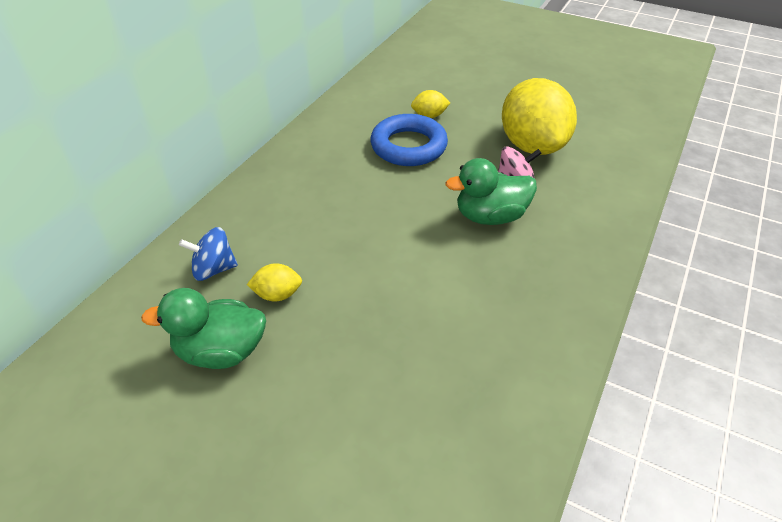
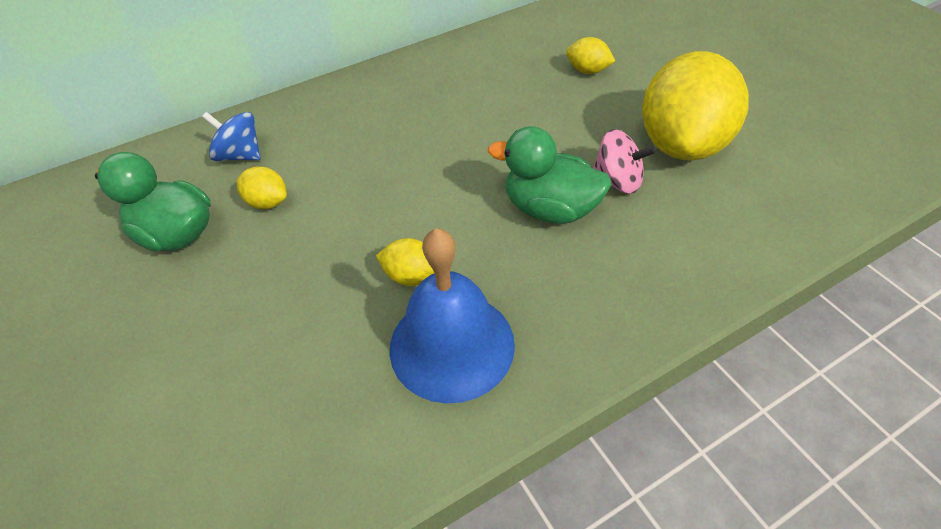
camera: 35 degrees right, 5 degrees up
(408, 146) = (532, 98): blue ring -> none
(441, 298) = (411, 276): none -> yellow lemon
(509, 327) = (452, 345): none -> blue bell

